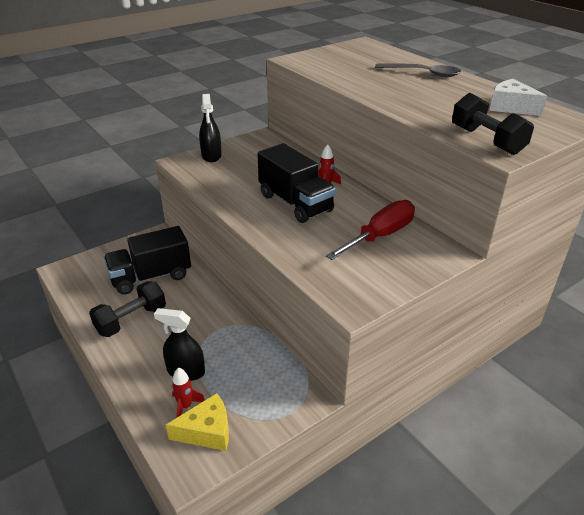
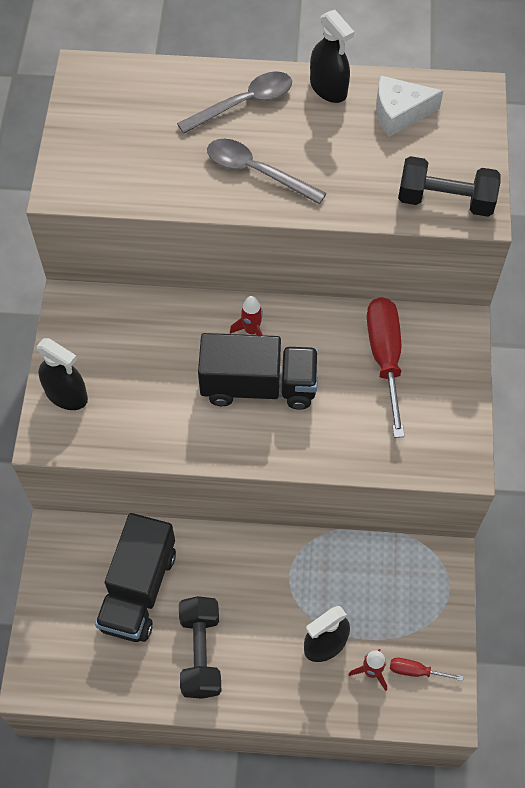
camera: 50 degrees left, 25 degrees up
(207, 431) = (416, 671): yellow cheese -> red screwdriver
(390, 90) = (257, 172): none -> grey spoon
(480, 86) = (328, 88): none -> black spray bottle

